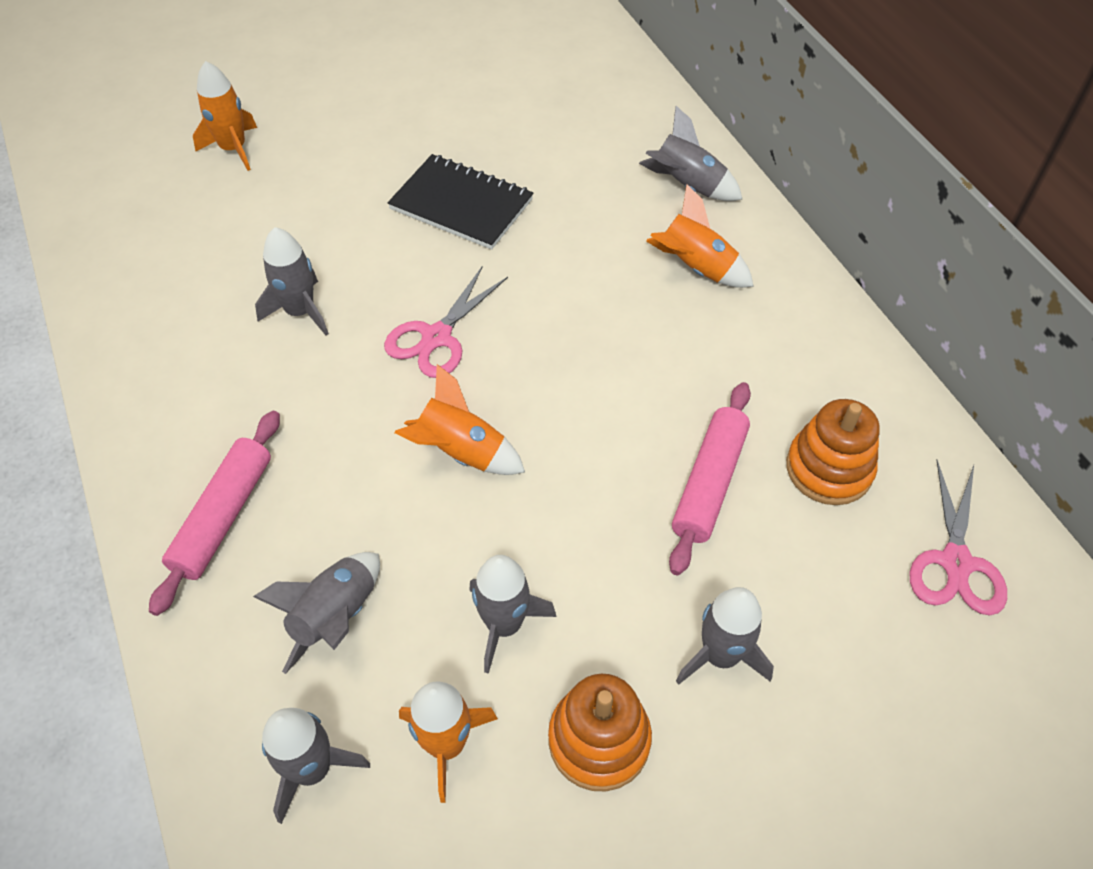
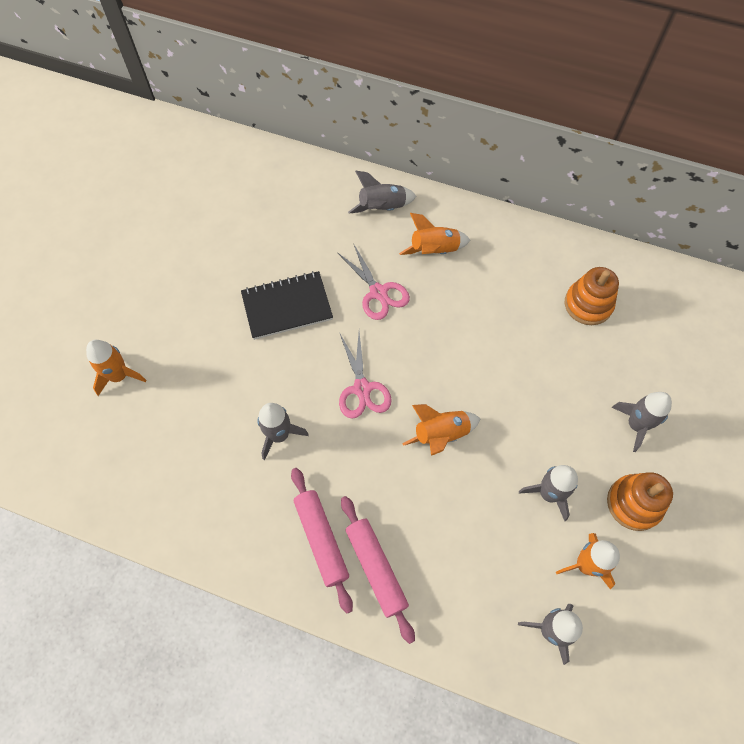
camera: 45 degrees left, 10 degrees up
(336, 617) = (481, 560): grey rocket -> none
(709, 483) = (553, 353): pink rolling pin -> pink rolling pin (321, 539)
(956, 562) = (669, 305): pink scissors -> pink scissors (378, 292)

